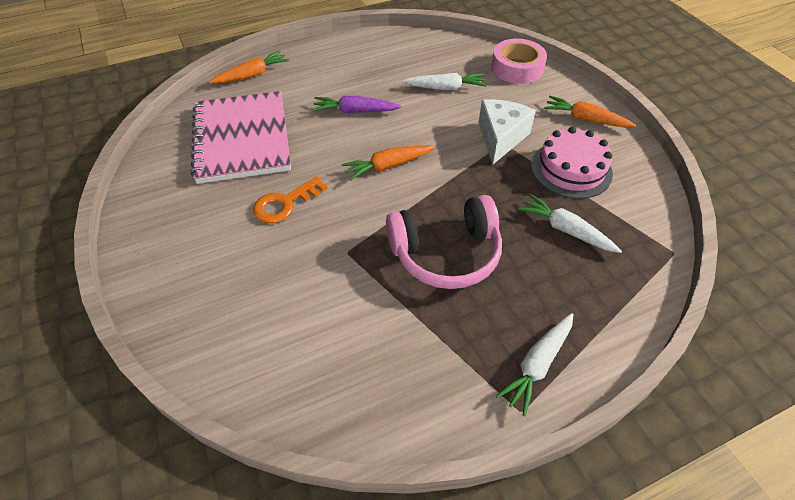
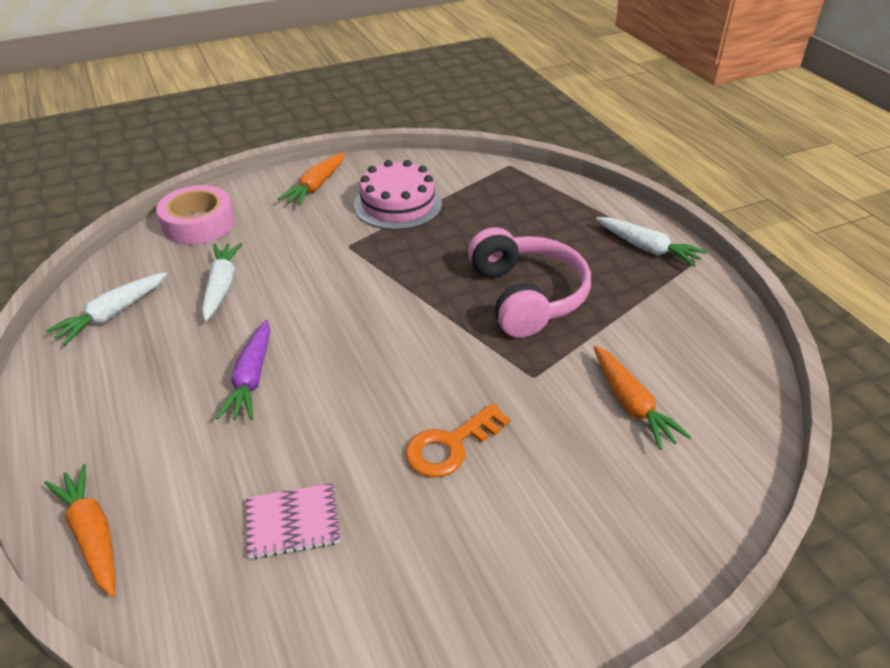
camera: 90 degrees left, 10 degrees down
(242, 139) = (293, 522): pink notebook -> pink notebook, size x0.43
(285, 203) = (451, 446): orange key -> orange key turned 90 degrees clockwise
(388, 166) = (379, 342): orange carrot -> orange carrot (631, 404)
(500, 138) = (339, 247): white cheese -> none
(566, 230) = (486, 217): white carrot -> white carrot (112, 314)

